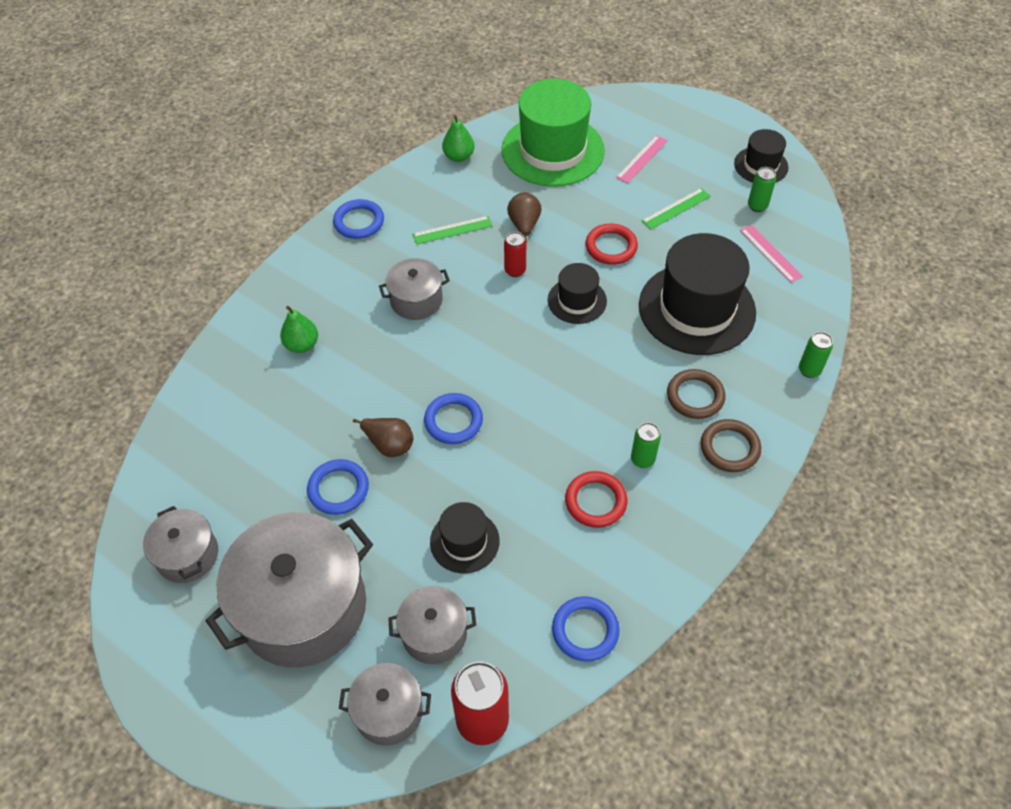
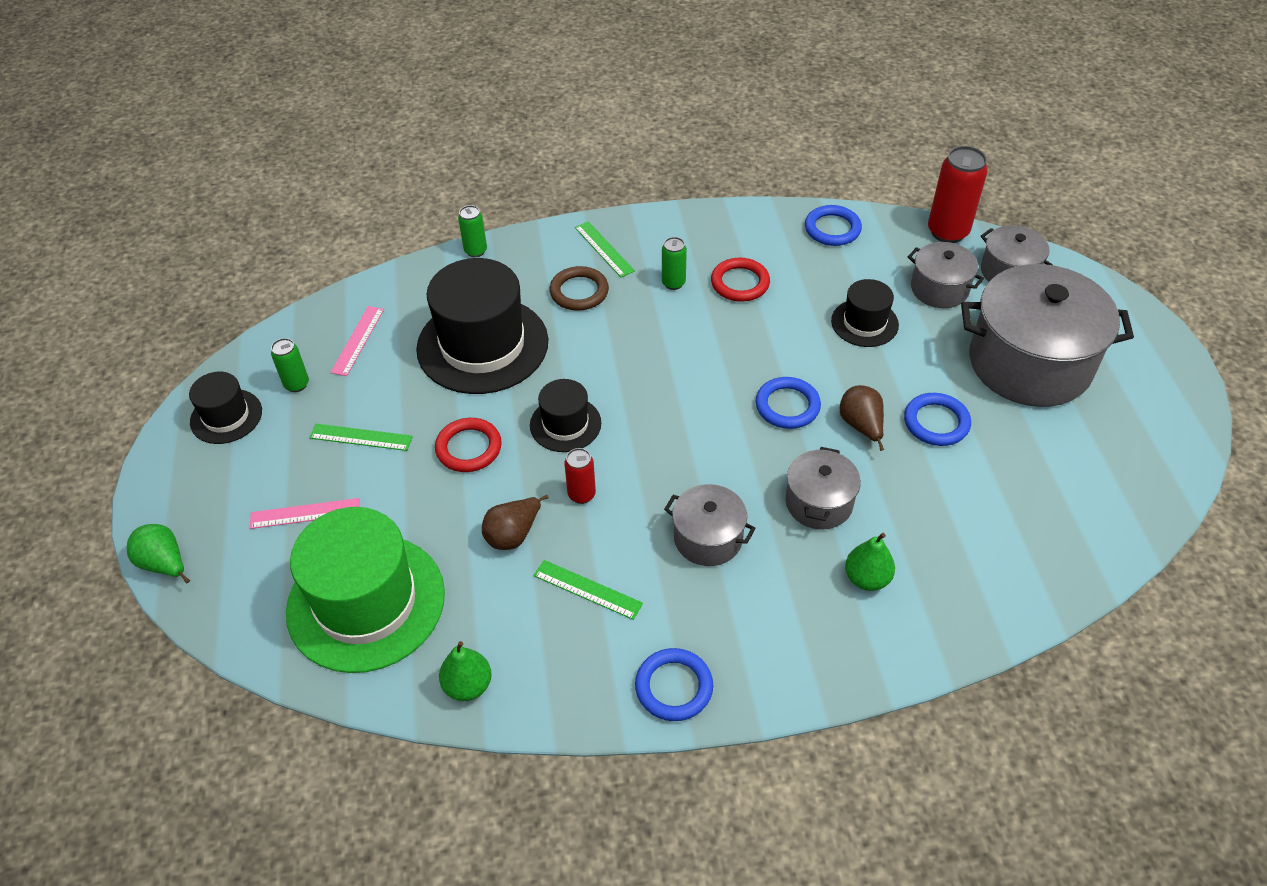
camera: 135 degrees left, 5 degrees down
(187, 555) = (1109, 460): grey pot -> grey pot (818, 503)
(667, 98) = (164, 564): none -> green pear
(729, 448) = (604, 249): brown ring -> green ruler

